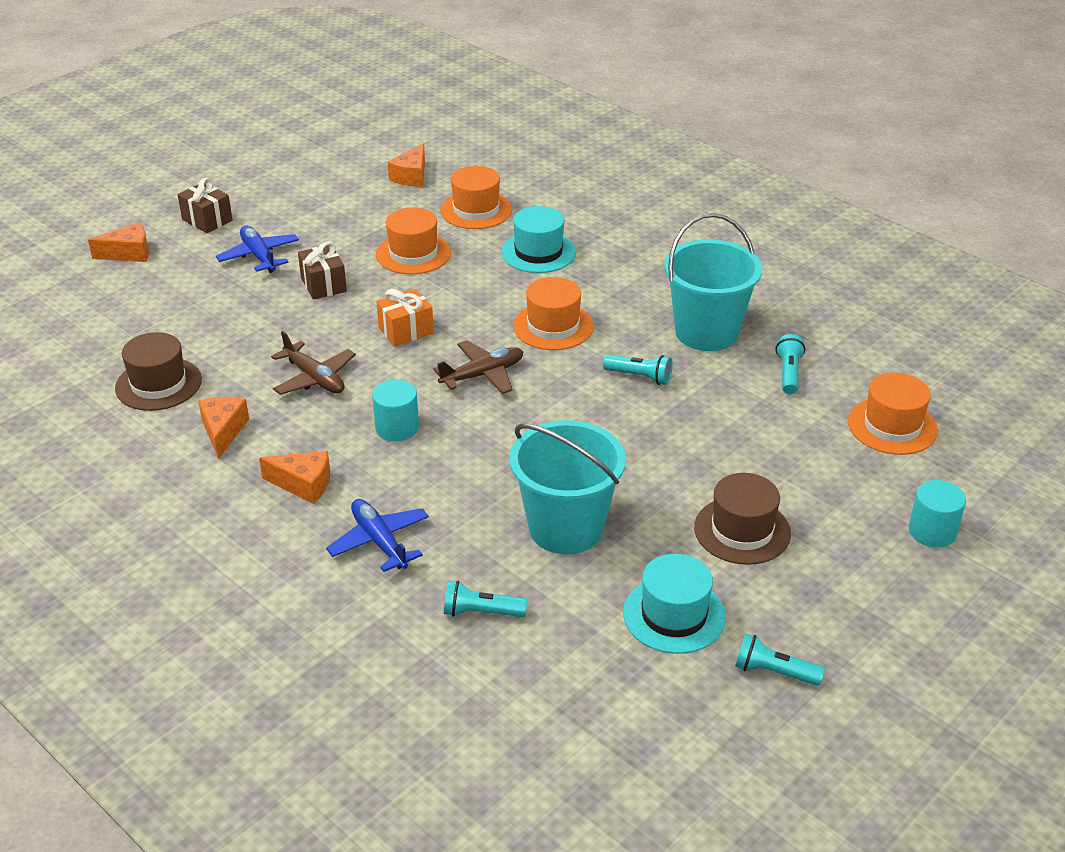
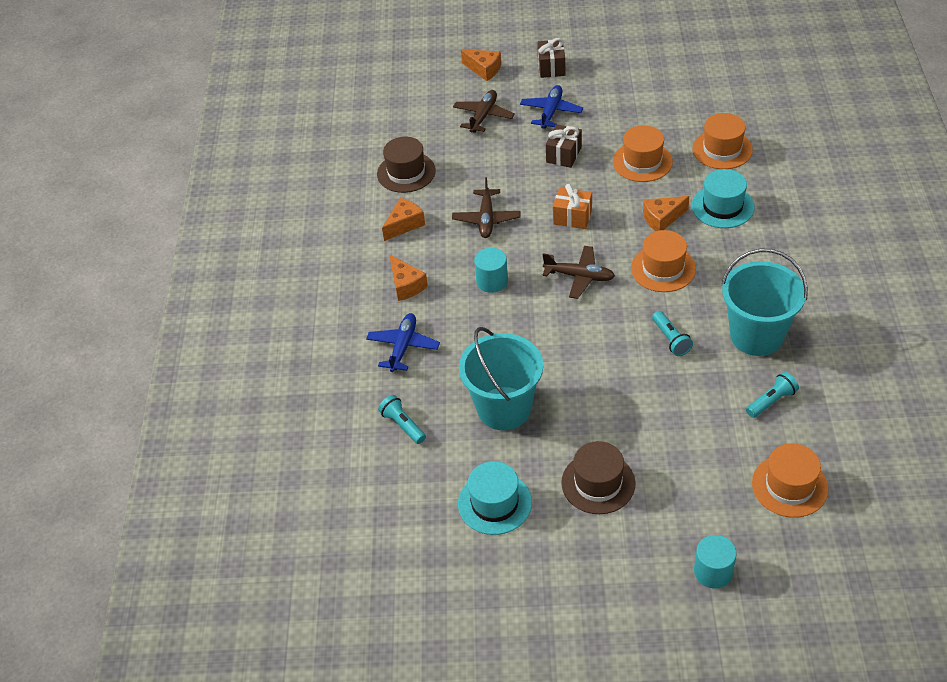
camera: 50 degrees right, 10 degrees up
(185, 293) = (483, 116): none -> brown plane
(411, 176) = (712, 98): orange cheese -> orange cheese (662, 219)
(773, 672) = (503, 577): turquoise flashlight -> none

